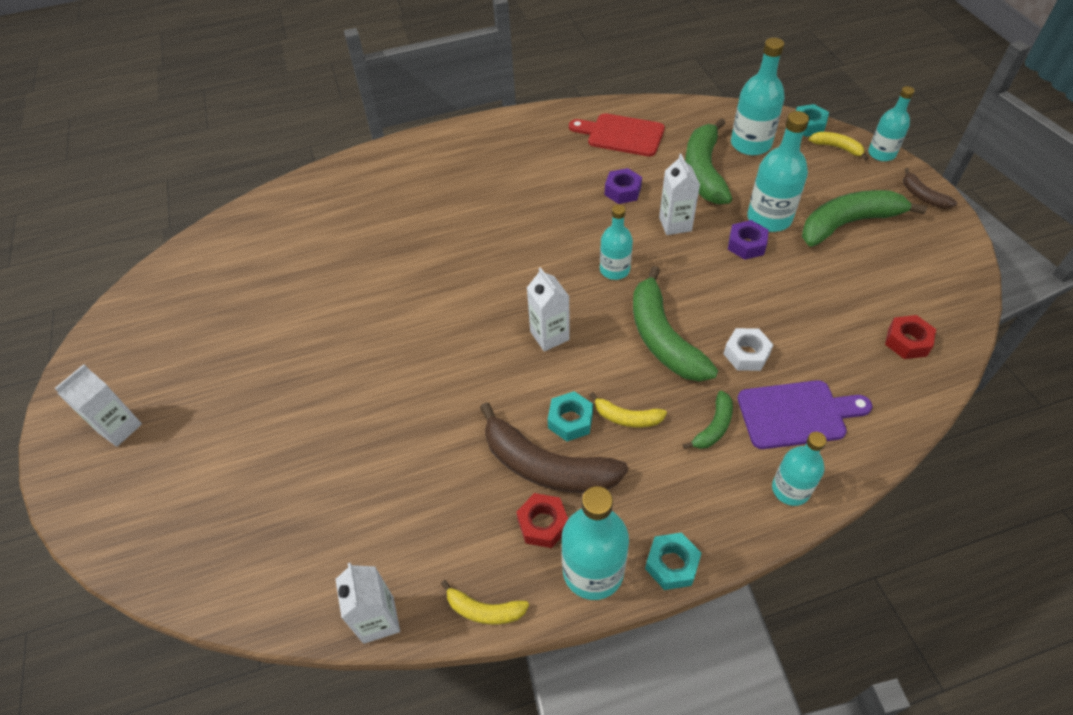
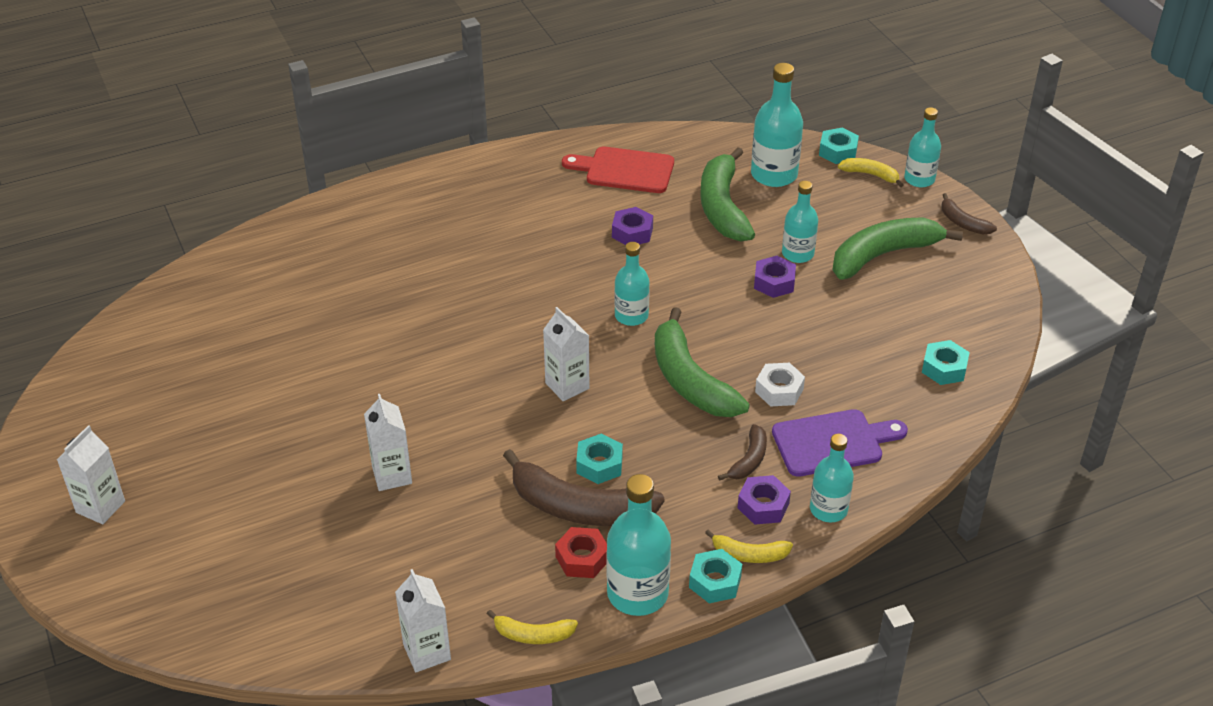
camera: 10 degrees left, 10 degrees down
(627, 417) = (658, 458): yellow banana -> yellow banana (749, 554)
(675, 224) = (694, 265): white carton -> white carton (392, 475)
(713, 427) = (749, 460): green banana -> brown banana
(725, 479) = (763, 506): none -> purple nut
(769, 218) = (797, 254): turquoise bottle -> turquoise bottle, size x0.65
(907, 342) = (944, 368): red nut -> turquoise nut

